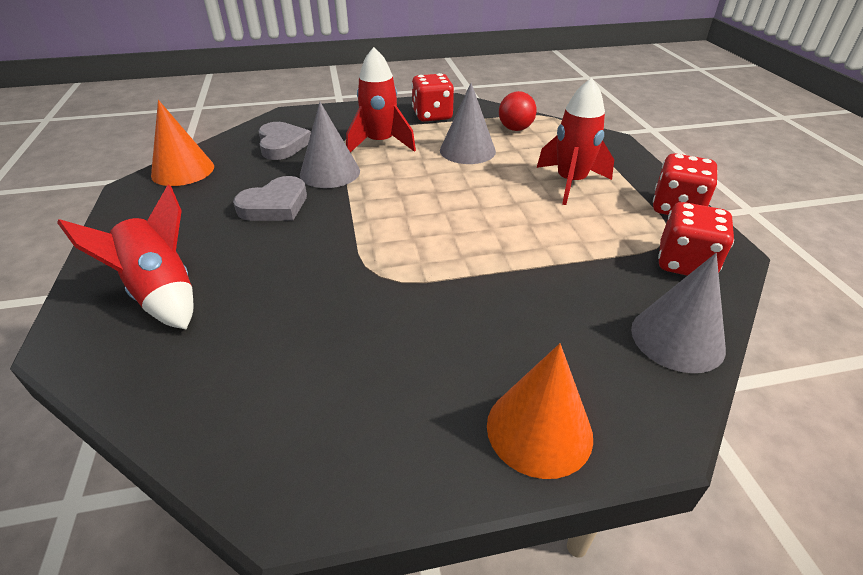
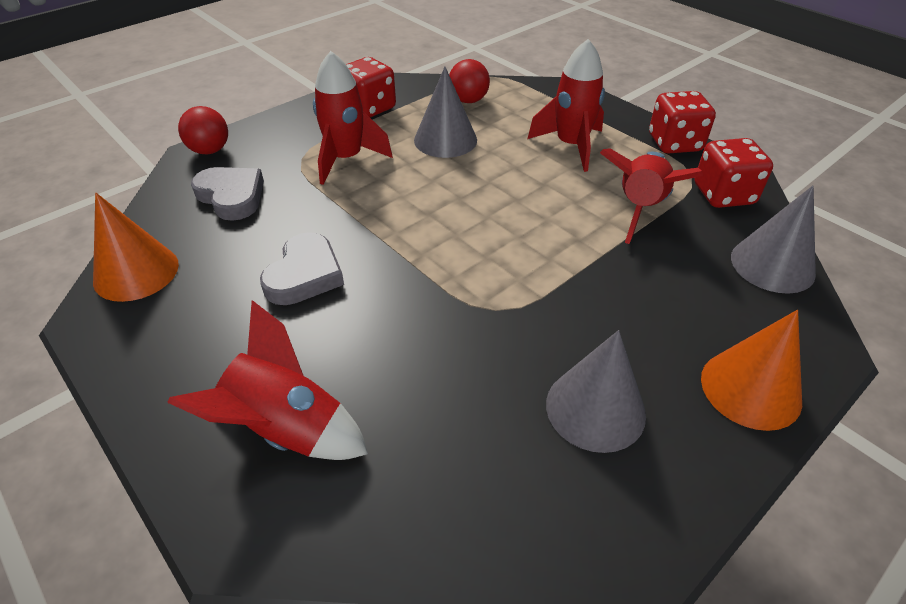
camera: 30 degrees left, 5 degrees up
(299, 115) = (210, 150): none -> red ball
(330, 172) = (325, 213): grey cone -> grey cone (595, 408)
(585, 247) = (639, 209): none -> red rocket

